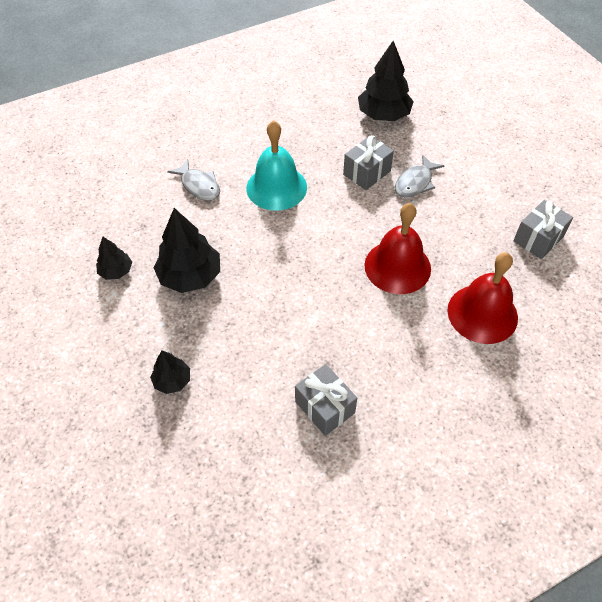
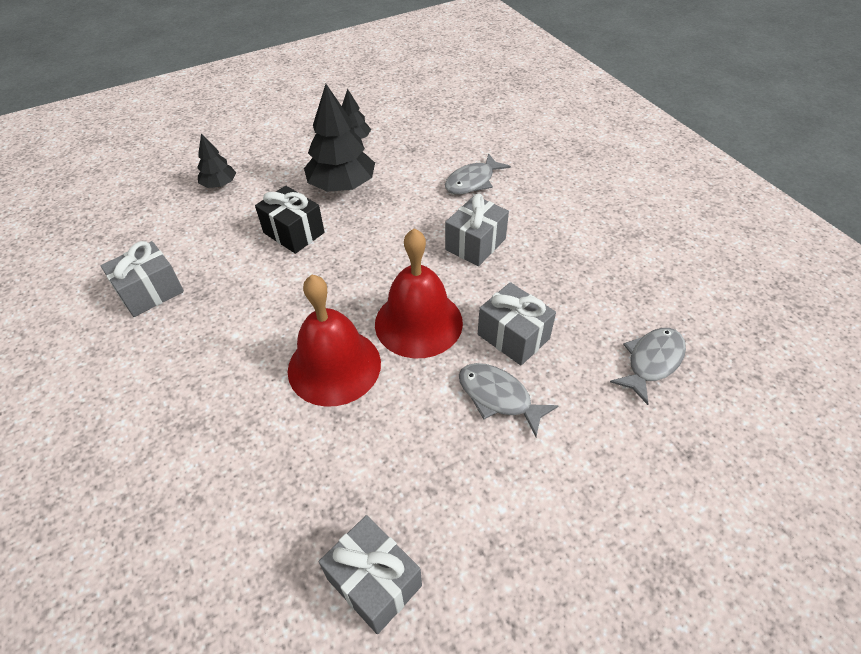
camera: 90 degrees right, 5 degrees down
(253, 306) = (294, 233): none -> black gift
(276, 187) = (475, 244): turquoise bell -> grey gift
(383, 115) = (651, 362): black tree -> grey fish
(482, 313) = (235, 467): red bell -> red bell (418, 322)

